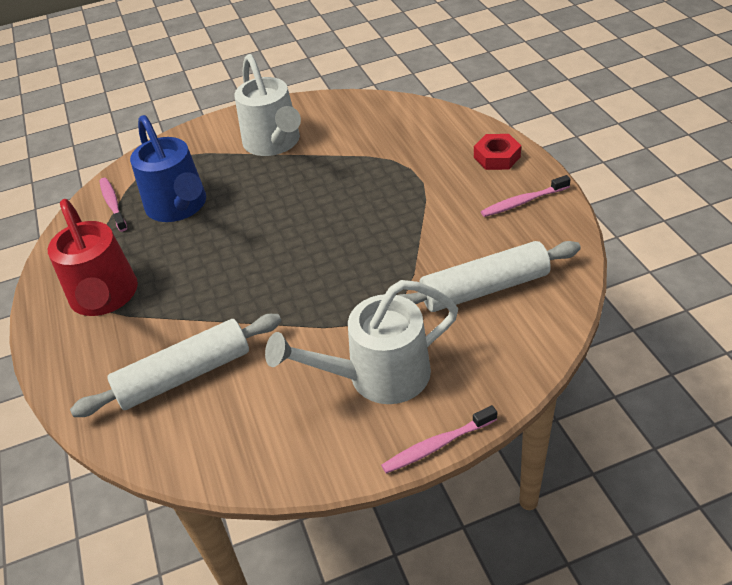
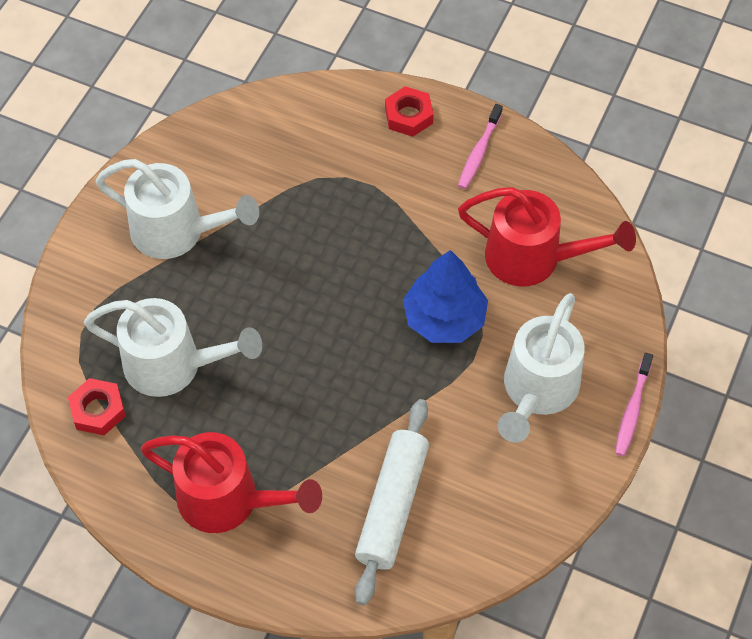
camera: 50 degrees left, 15 degrees up
(113, 204) = (98, 410): pink toothbrush -> red nut
(179, 207) = (174, 365): blue watering can -> white watering can
(370, 285) = (444, 318): none -> blue tree
(484, 289) = (534, 258): white rolling pin -> red watering can

